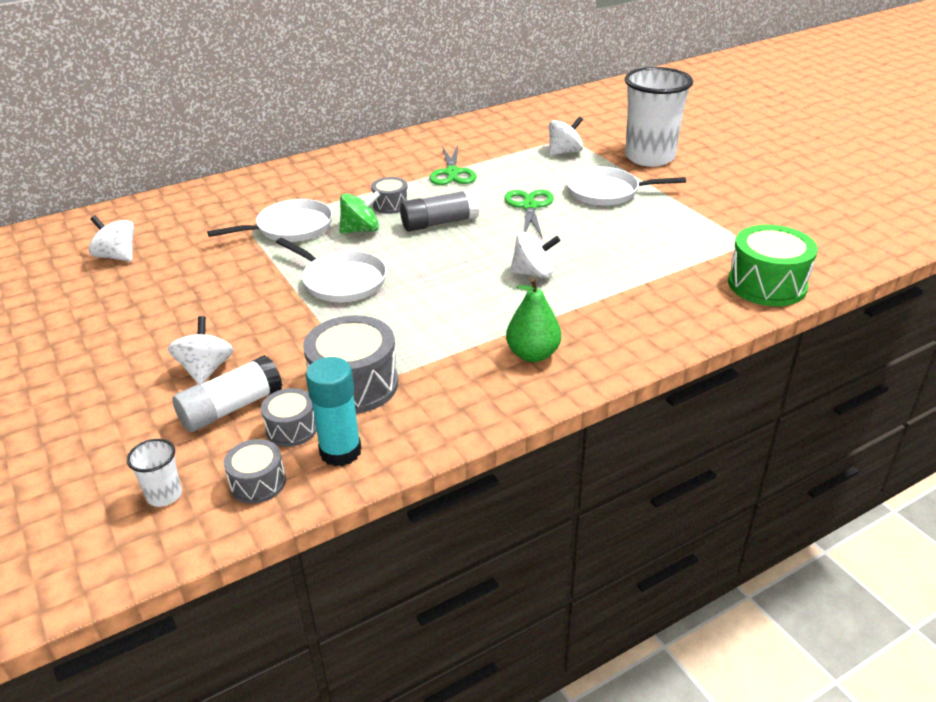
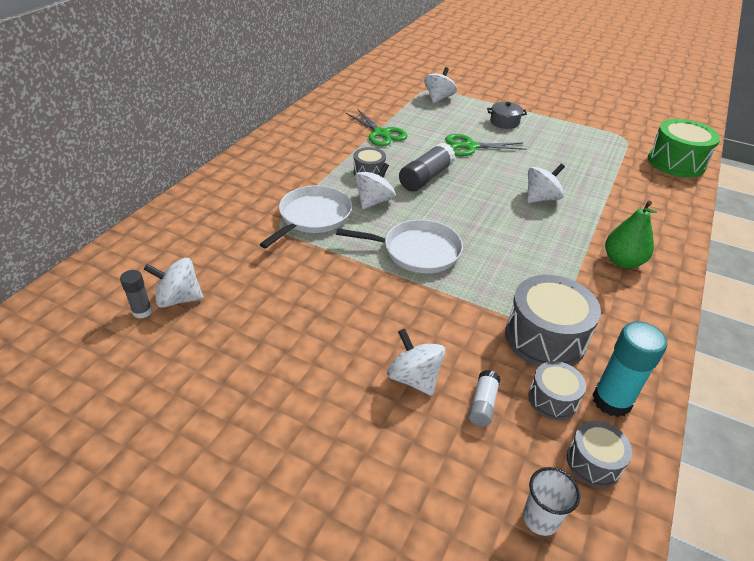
camera: 35 degrees left, 5 degrees up
(84, 257) = (142, 311): none -> grey glue stick
(231, 408) = (483, 404): white glue stick -> white glue stick, size x0.56
(361, 230) = (374, 201): green spinning top -> white spinning top
(529, 206) = (470, 146): green scissors -> green scissors turned 60 degrees counterclockwise
(606, 192) = (504, 122): white pan -> grey pot
(649, 157) = (497, 90): white cup -> none

